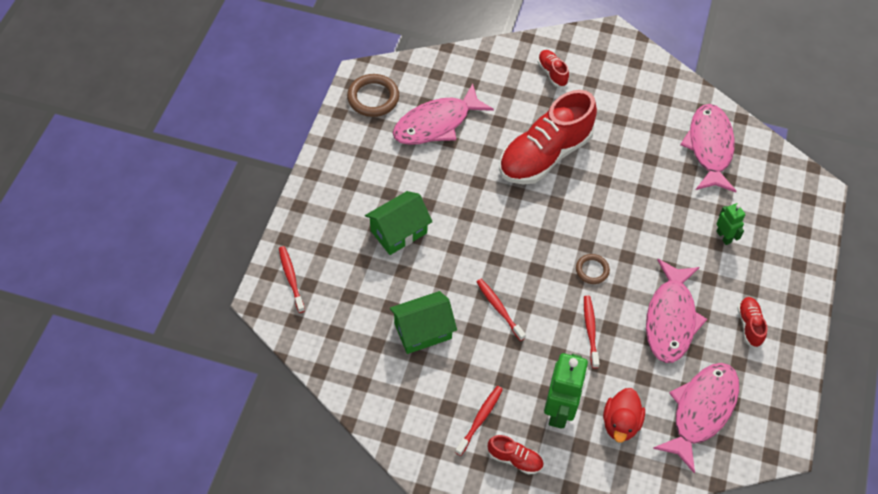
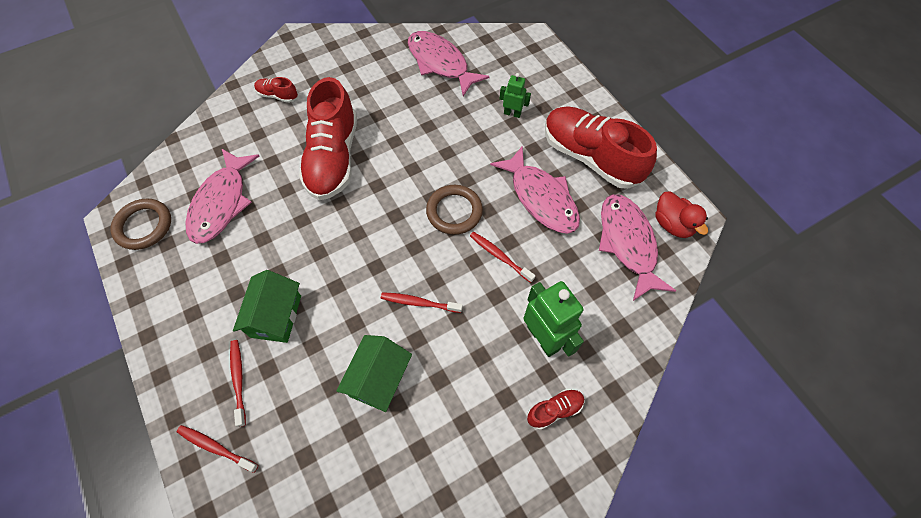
camera: 45 degrees left, 5 degrees up
(480, 419) = (497, 406): red toothbrush -> red toothbrush (238, 380)
(592, 270) = (454, 211): brown ring -> brown ring, size x1.68
(620, 423) = (591, 304): red duck -> red duck (672, 224)
(749, 325) = (590, 157): red shoe -> red shoe, size x2.33

